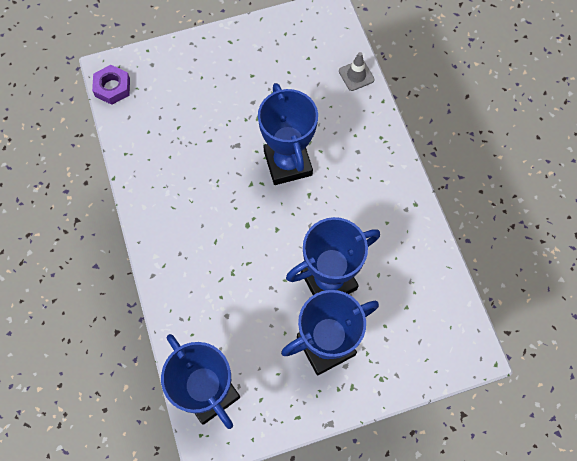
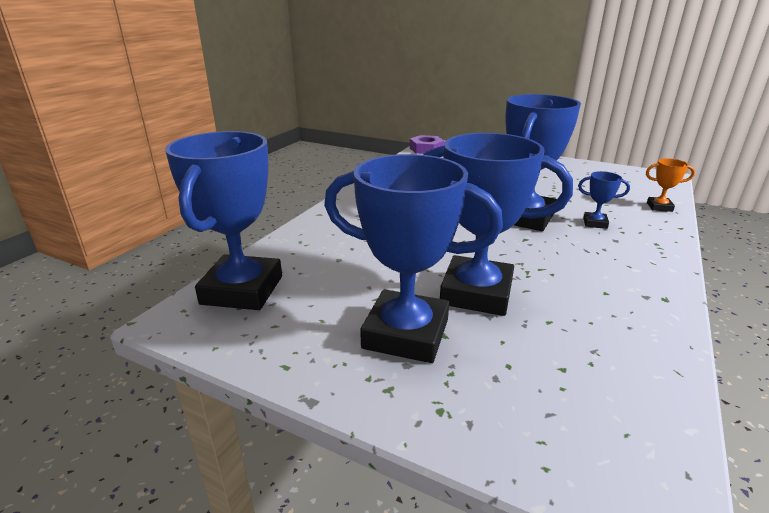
camera: 45 degrees right, 40 degrees down
(333, 136) = (595, 223): none -> blue trophy
(356, 75) = (659, 207): grey traffic cone -> orange trophy

